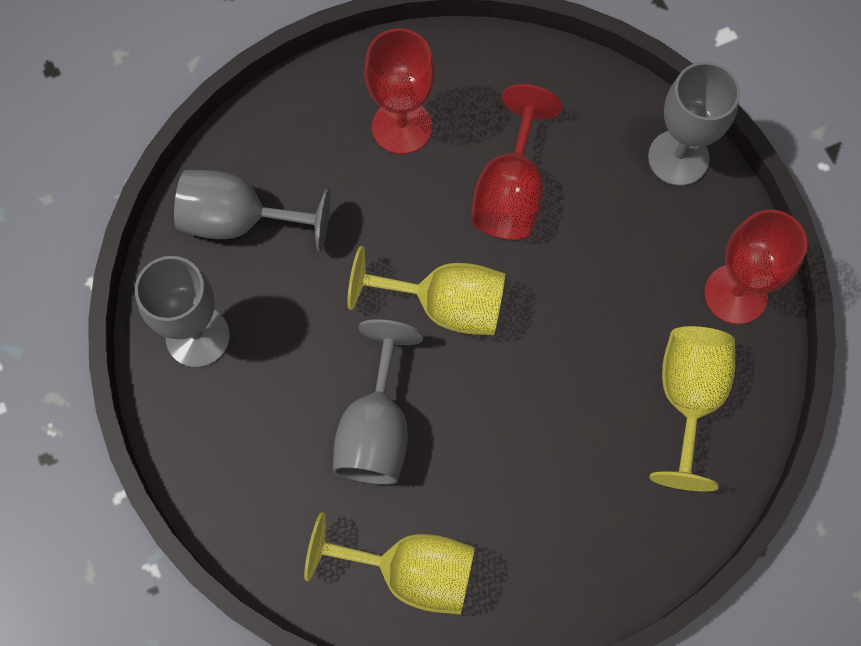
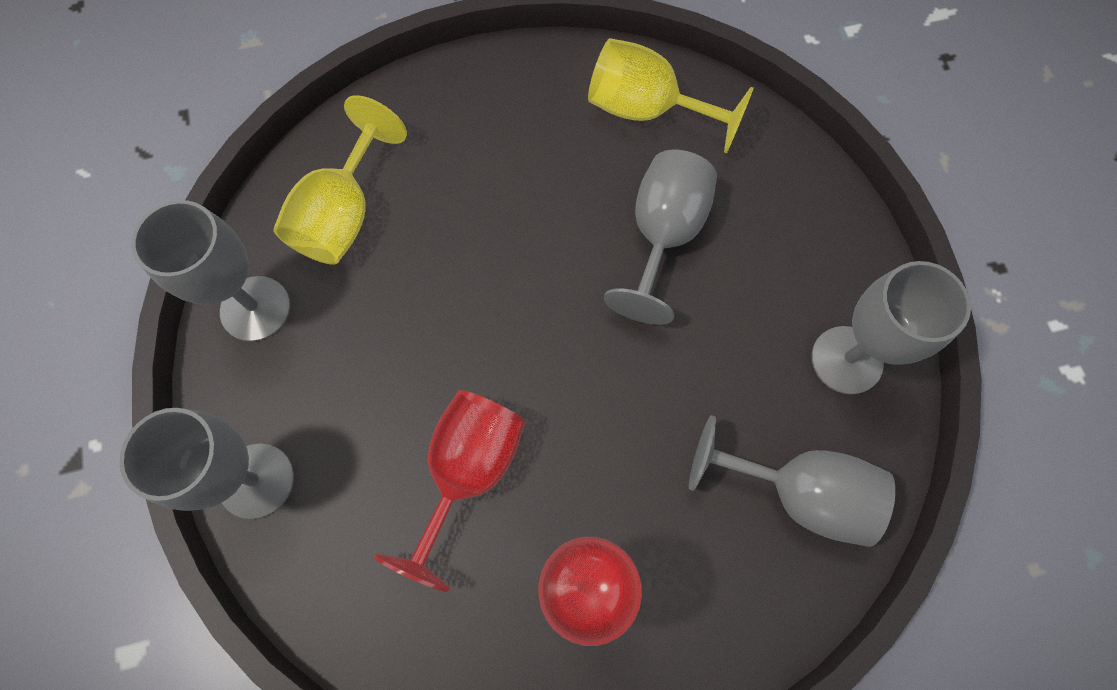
camera: 170 degrees left, 0 degrees up
(444, 305) = (571, 349): yellow goblet -> none
(735, 294) = (255, 308): red goblet -> grey goblet

